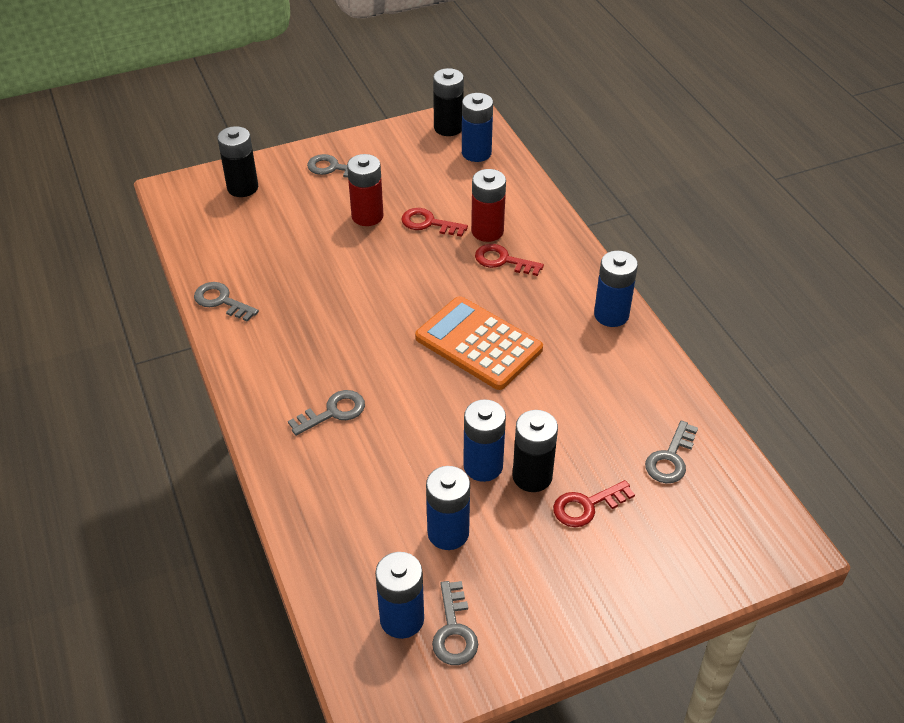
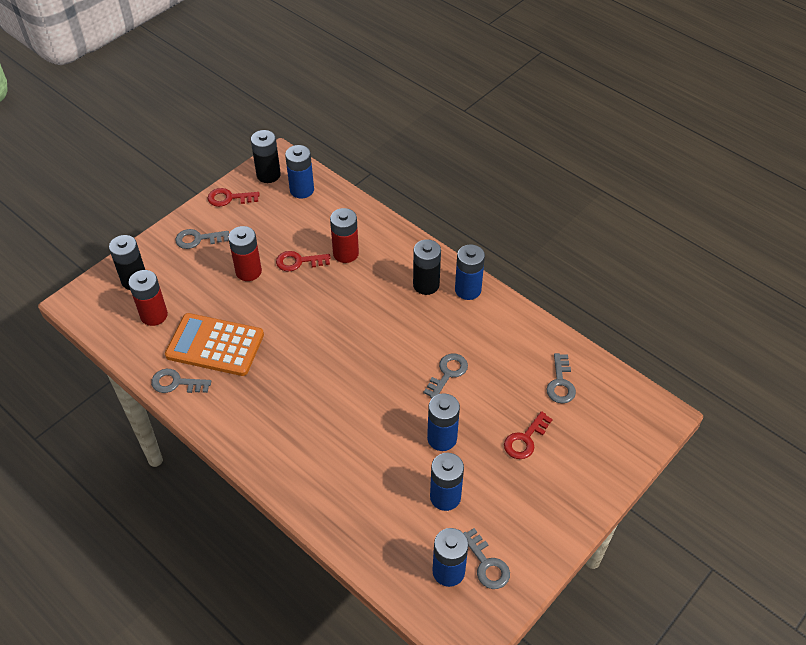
camera: 25 degrees left, 5 degrees up
(241, 227) = (154, 315): none -> red battery
(333, 412) = (314, 439): grey key -> grey key (448, 373)
(478, 344) = (388, 346): orange calculator -> orange calculator (215, 345)
(503, 260) = (370, 273): red key -> red key (229, 198)
(532, 476) = (478, 433): black battery -> black battery (426, 285)

